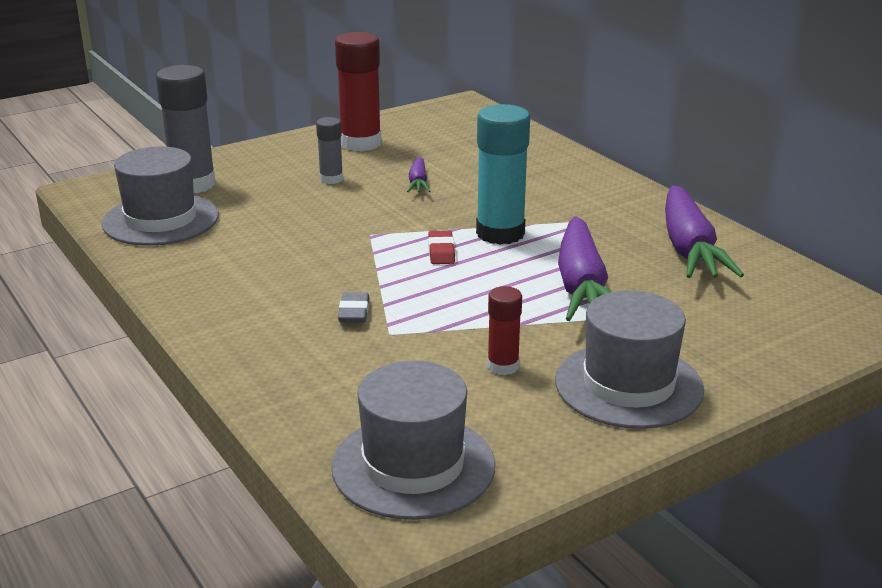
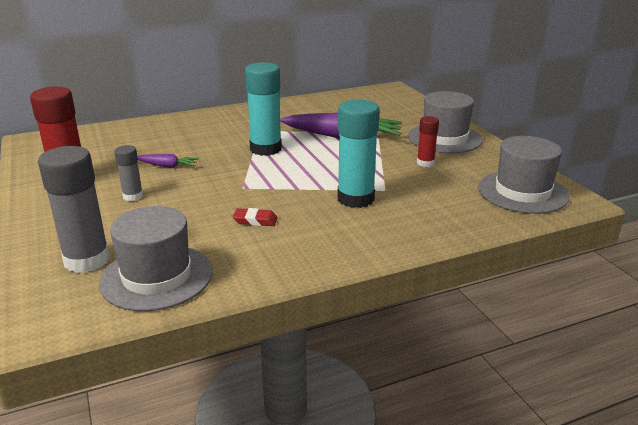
camera: 80 degrees left, 0 degrees up
(354, 312) = (355, 199): grey eraser -> turquoise glue stick
(441, 251) = (282, 167): red eraser -> red eraser (255, 220)
(689, 249) = (309, 109): purple carrot -> none

